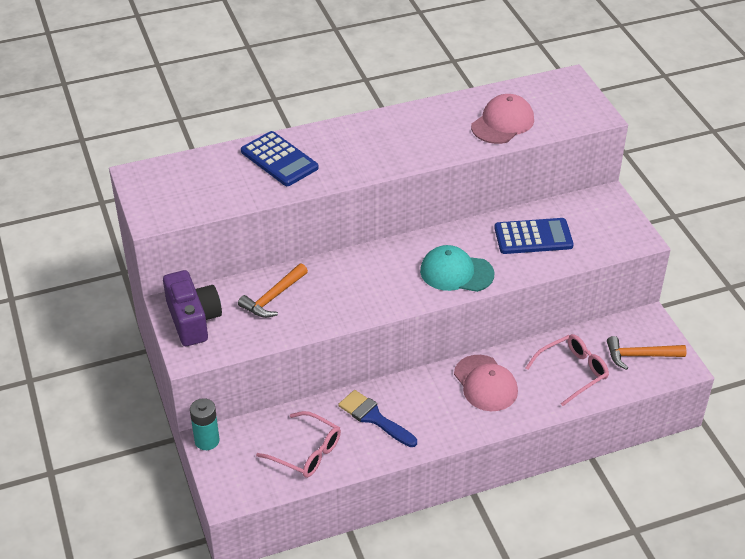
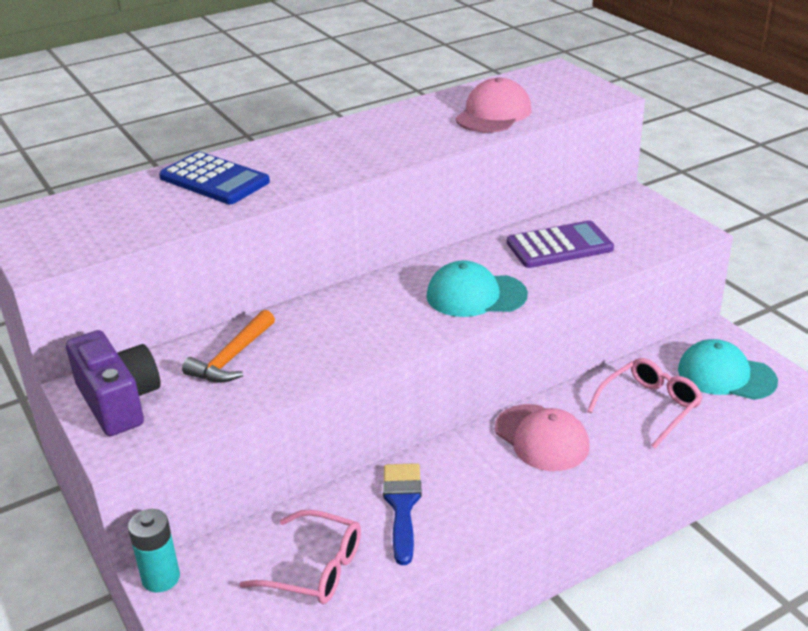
camera: 10 degrees left, 10 degrees down
(374, 418) = (402, 505): blue brush -> blue brush turned 60 degrees clockwise
(533, 237) = (559, 246): blue calculator -> purple calculator
(640, 356) = (726, 375): orange hammer -> turquoise cap

